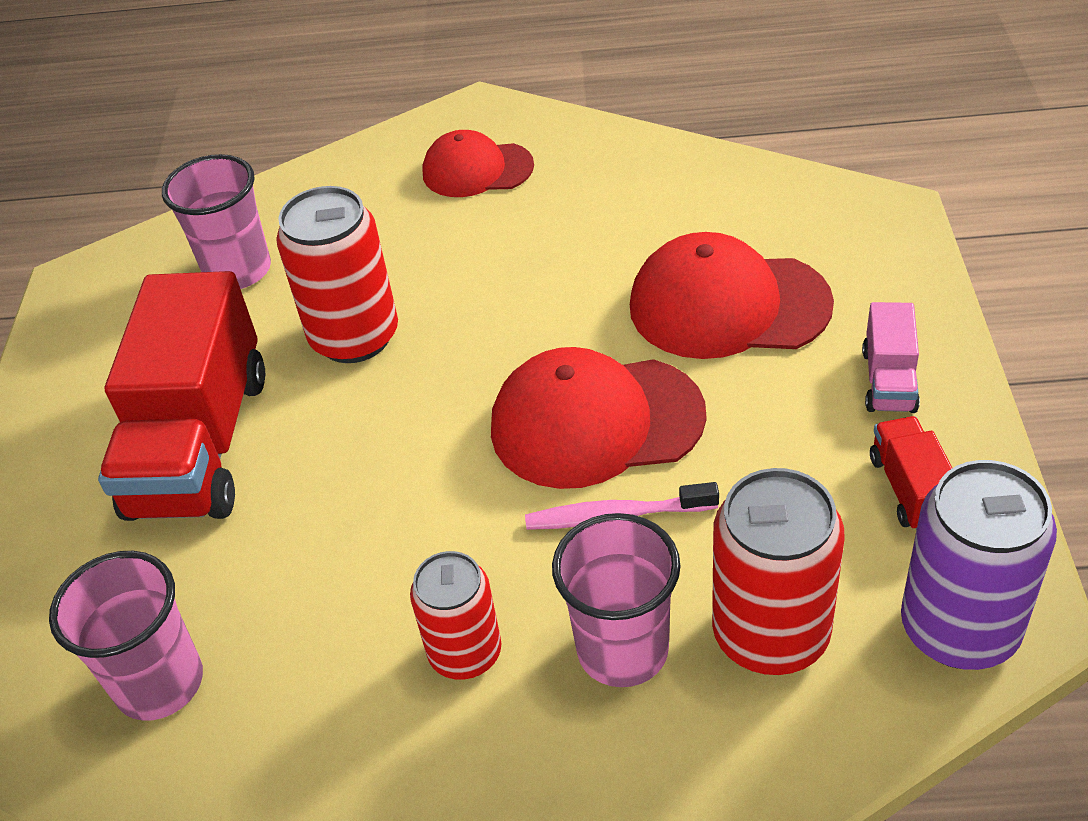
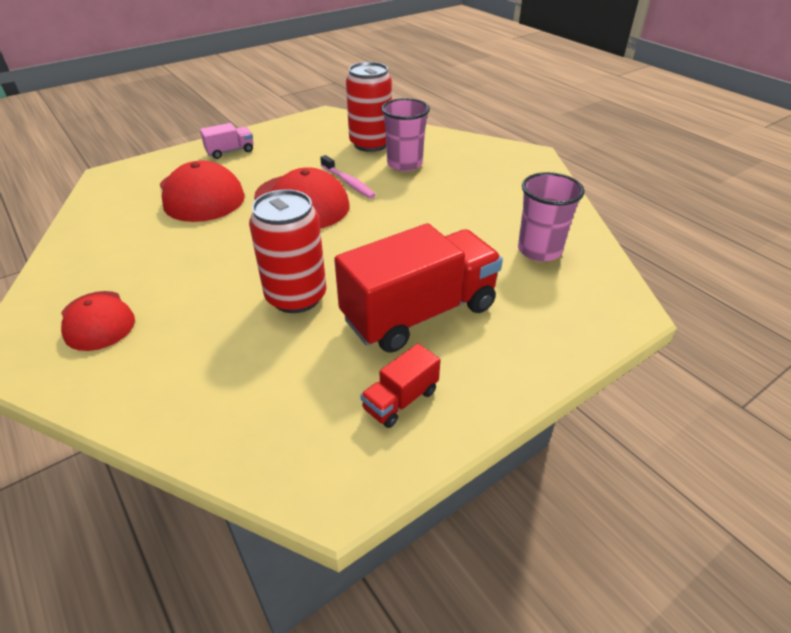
camera: 130 degrees left, 5 degrees down
(238, 270) = (265, 388): pink cup -> none
(465, 653) = (440, 190): red can -> none
(911, 490) = (286, 137): red truck -> red truck (400, 400)
(959, 629) = (338, 120): purple can -> none

